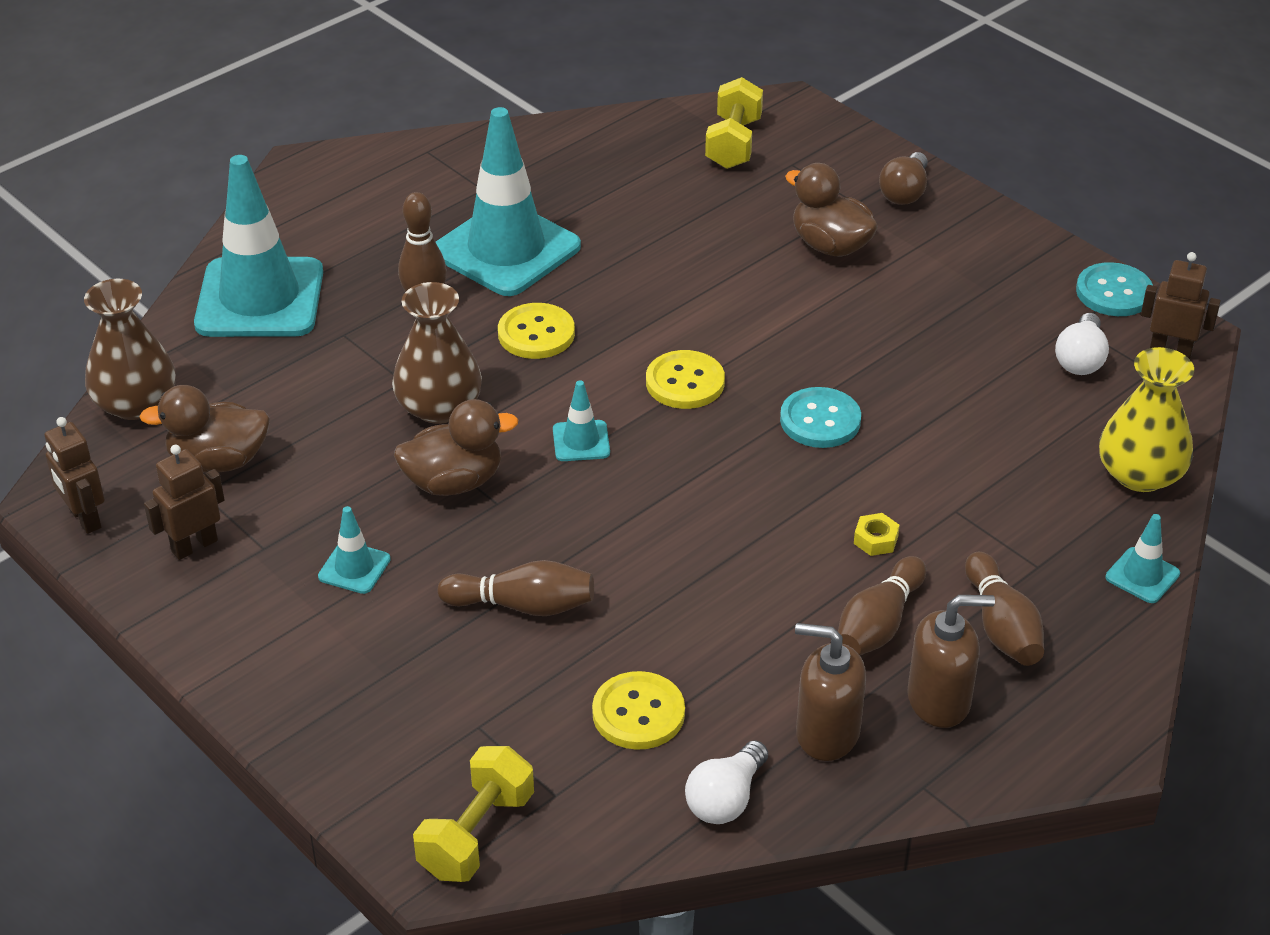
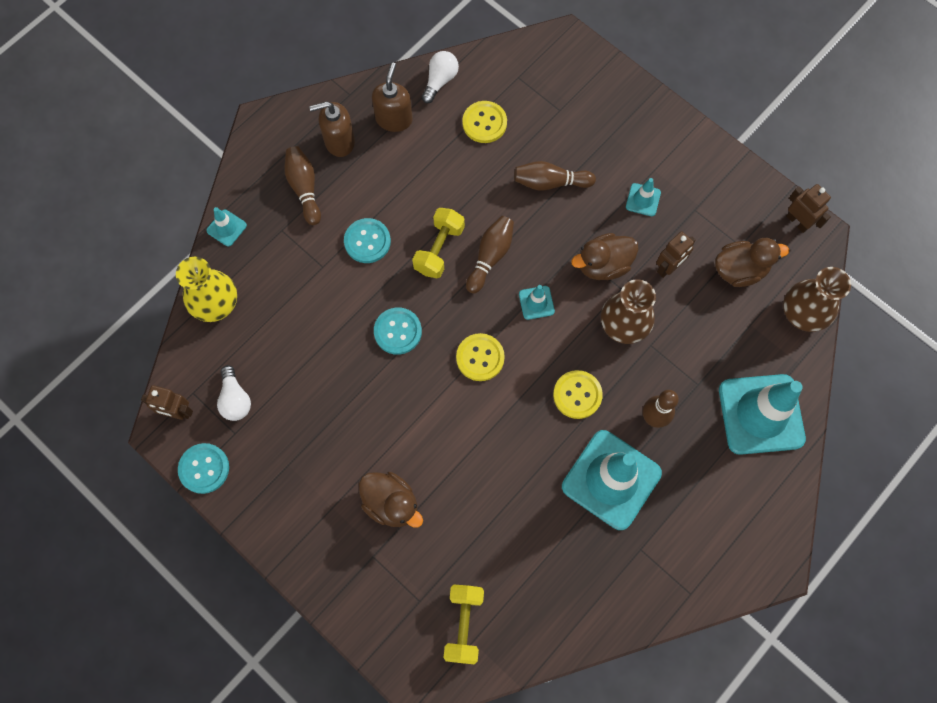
camera: 175 degrees right, 30 degrees up
(194, 546) = (732, 208): brown robot -> brown robot (668, 267)
(476, 834) = (550, 55): yellow dumbbell -> yellow dumbbell (439, 249)
(826, 733) = (394, 119): brown soap dispenser -> brown soap dispenser turned 90 degrees counterclockwise
(875, 540) = (367, 241): yellow nut -> turquoise button
(878, 625) = (367, 184): brown bowling pin -> brown bowling pin (490, 257)
(904, 192) = (337, 571): brown light bulb -> none
(1080, 359) = (235, 399): white light bulb -> white light bulb turned 150 degrees clockwise

